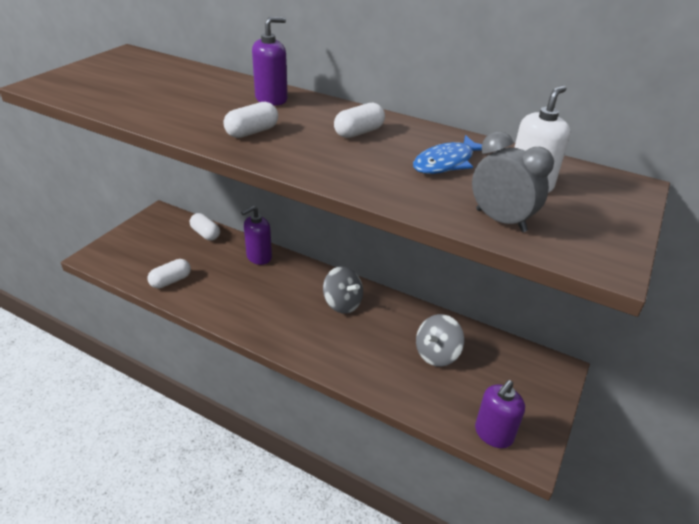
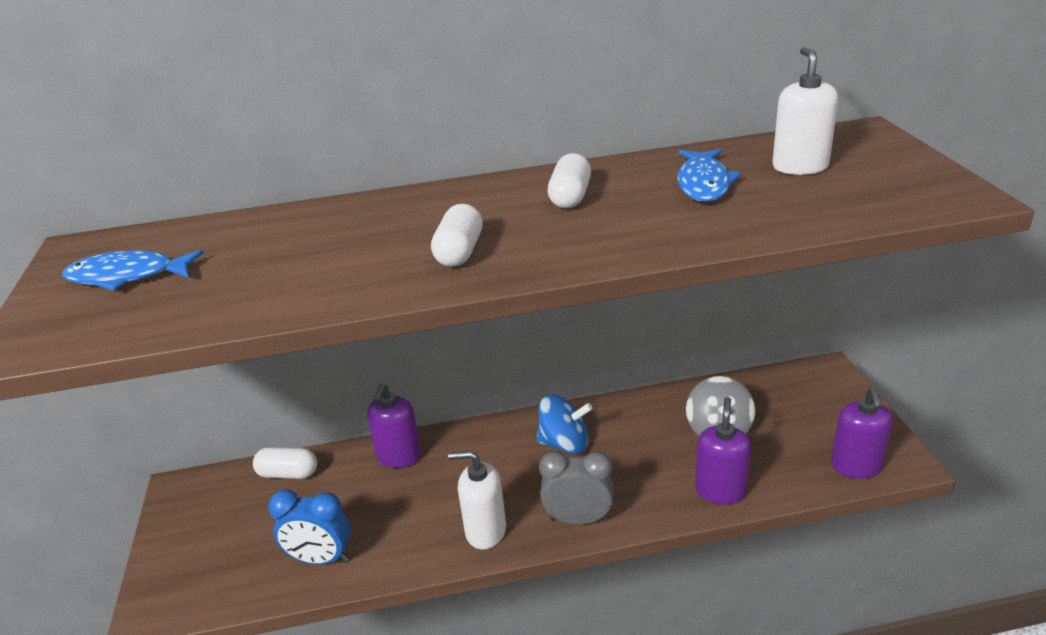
camera: 35 degrees left, 5 degrees down
(118, 74) = (128, 276): none -> blue fish
(171, 281) = (321, 559): white capsule -> blue clock
(249, 318) = (485, 531): none -> white soap dispenser
(271, 99) = (405, 210): purple soap dispenser -> purple soap dispenser (720, 491)
(342, 303) = (564, 444): grey spinning top -> blue spinning top
(501, 220) = (841, 207): grey clock -> grey clock (578, 519)

